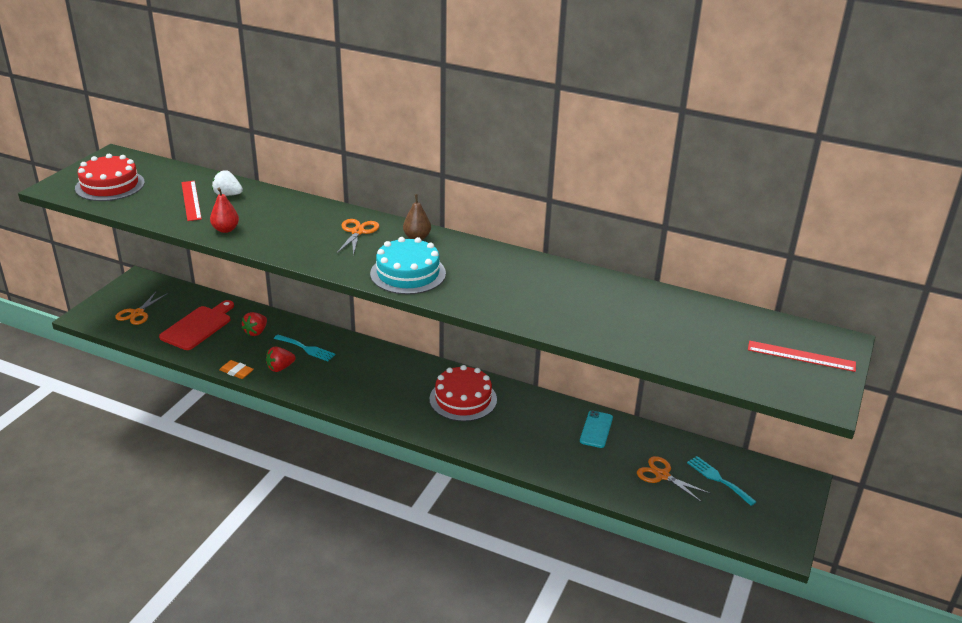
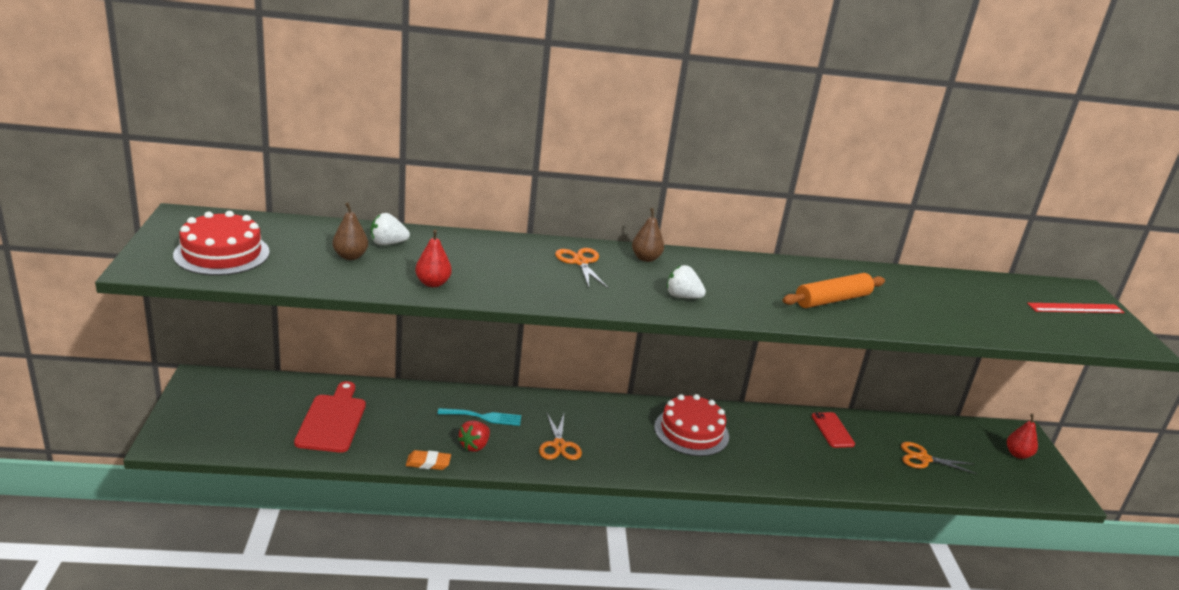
camera: 30 degrees left, 5 degrees down
(137, 313) = (238, 422): orange scissors -> orange scissors (559, 445)
(191, 200) = (350, 256): red ruler -> brown pear
(256, 332) = (408, 411): red strawberry -> none
(408, 273) = (682, 297): turquoise cake -> white strawberry
(542, 300) = (832, 300): none -> orange rolling pin
(596, 429) = (832, 430): turquoise phone -> red phone
(718, 479) = (966, 449): turquoise fork -> none
(771, 498) = (1017, 454): none -> red pear

